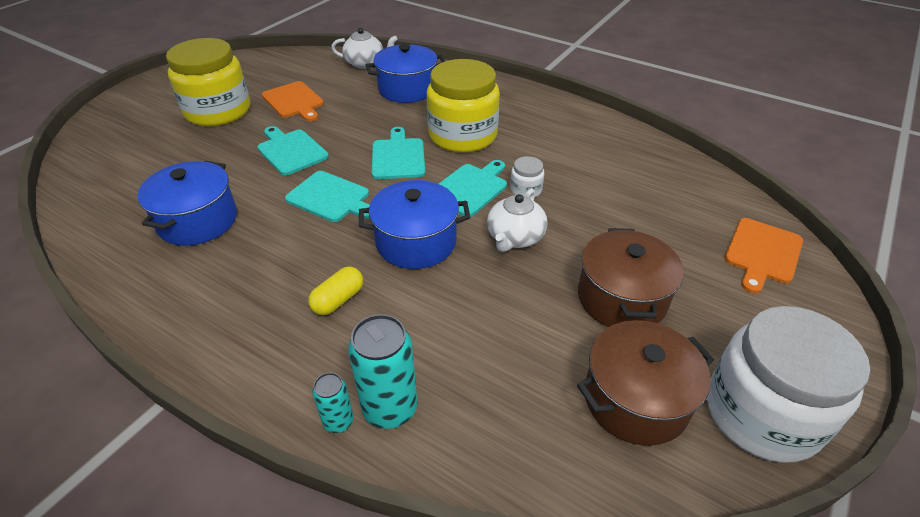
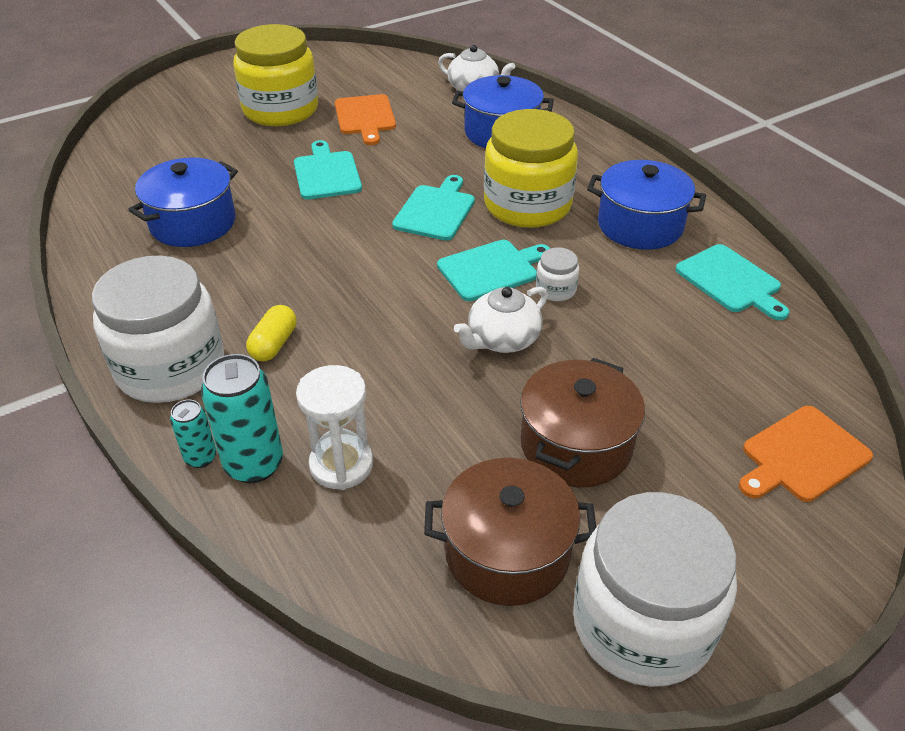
camera: 25 degrees right, 0 degrees up
(258, 351) = (171, 367): none -> white jar
(331, 198) = (334, 236): turquoise cutting board -> turquoise cutting board (731, 281)
(338, 300) = (274, 344): yellow capsule -> yellow capsule turned 45 degrees counterclockwise
(416, 242) = (390, 310): blue pot -> blue pot (640, 225)
(463, 380) = (341, 465): none -> white hourglass

